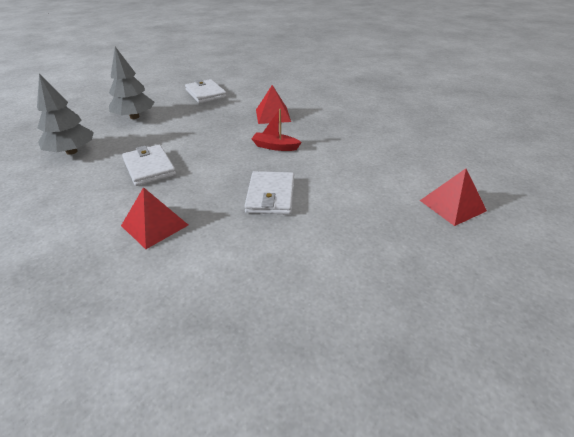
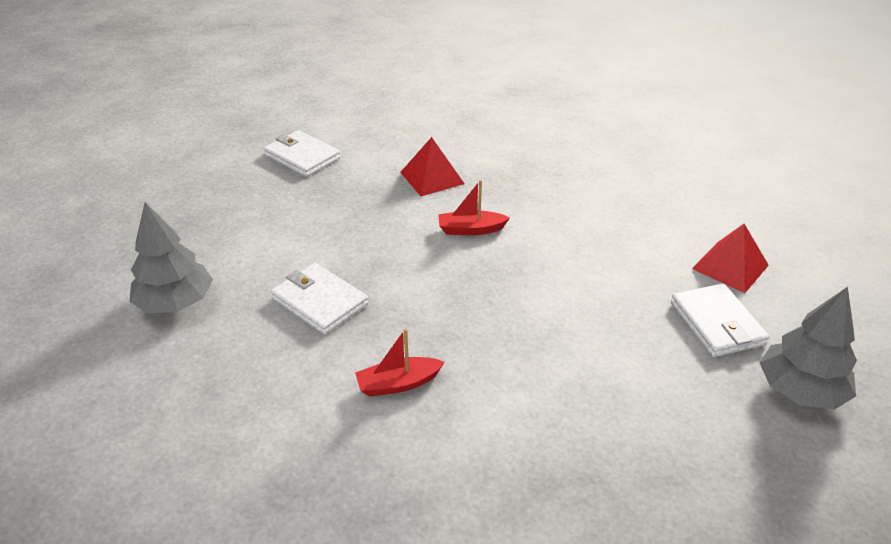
camera: 20 degrees left, 0 degrees up
(134, 117) = (223, 221): grey tree -> grey tree (800, 391)
(154, 225) = (398, 384): red pyramid -> red boat
(270, 196) = (515, 305): white wallet -> white wallet (717, 324)

